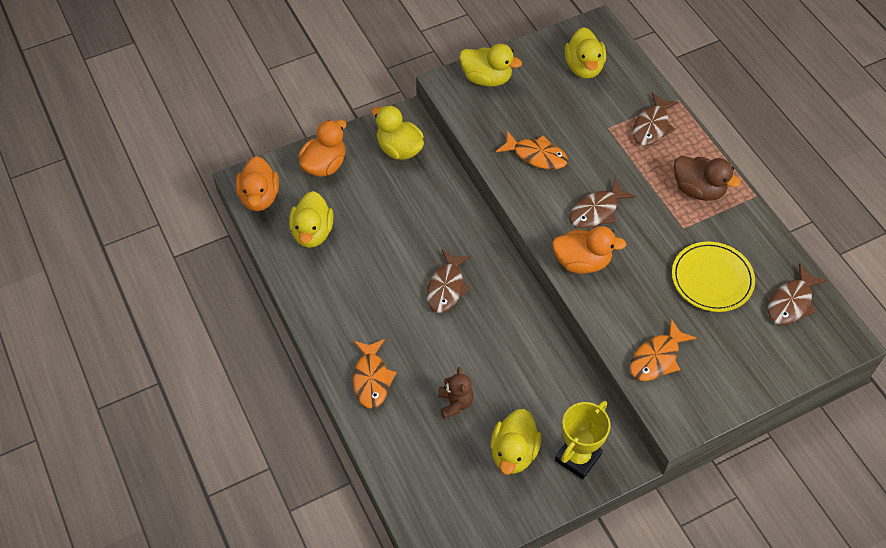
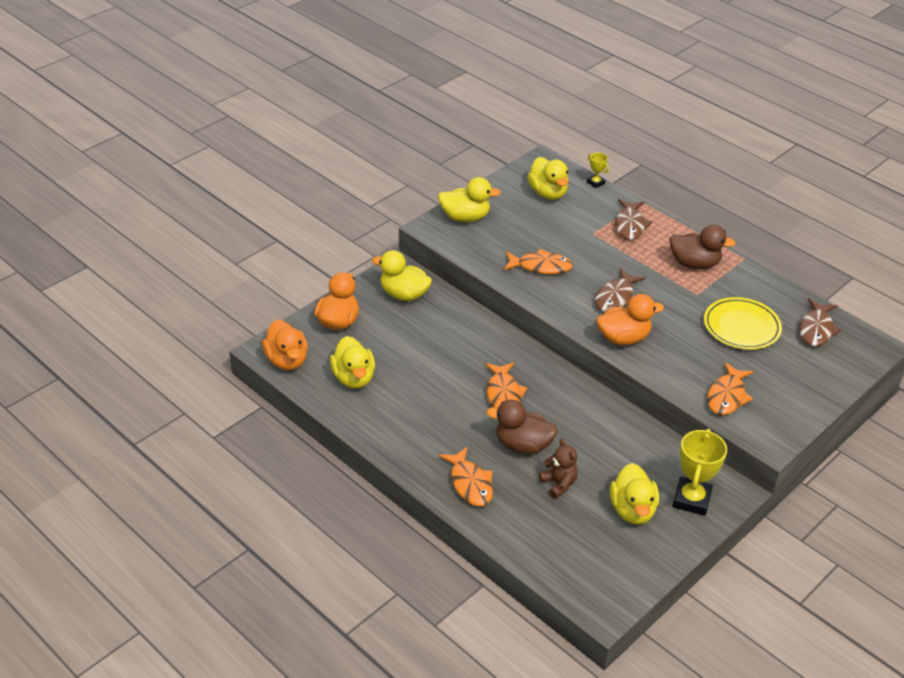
camera: 20 degrees left, 15 degrees down
(440, 350) = (522, 445): none -> brown duck
(446, 287) = (503, 394): brown fish -> orange fish
(640, 65) = (595, 183): none -> yellow trophy

